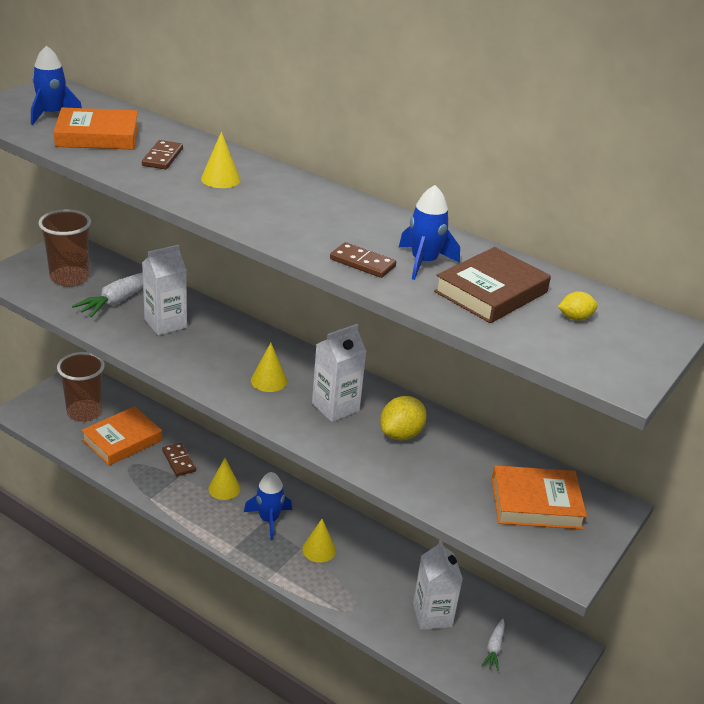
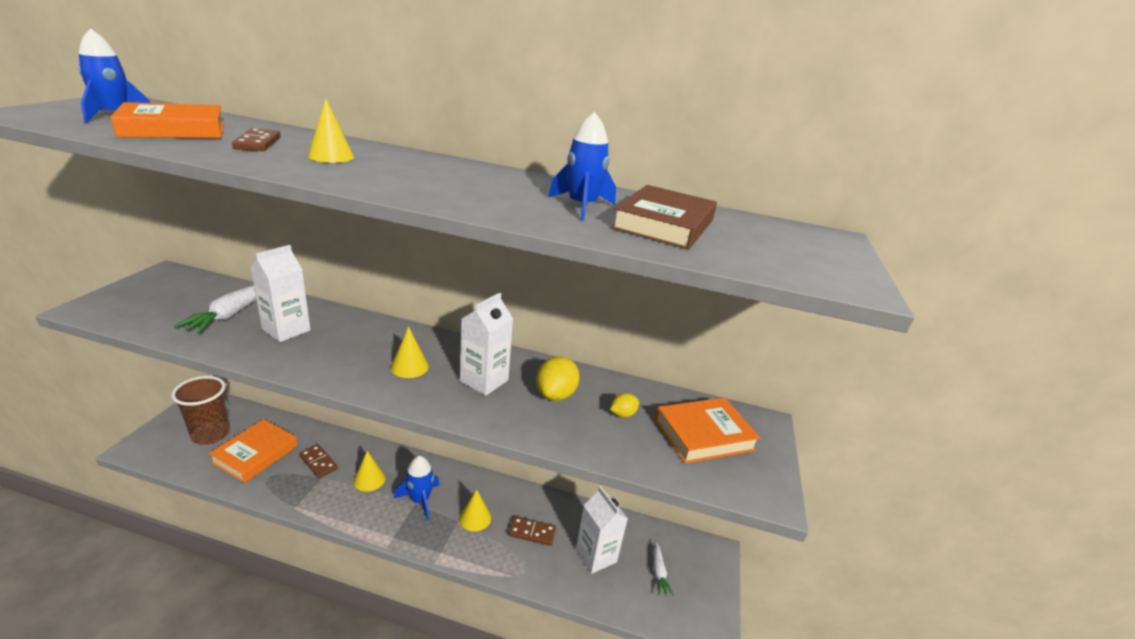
camera: 20 degrees left, 5 degrees down
(69, 278) = (170, 301): brown cup -> none
(362, 263) = (521, 211): brown domino -> brown domino (532, 532)
(575, 318) = (756, 238): yellow lemon -> yellow lemon (622, 414)

